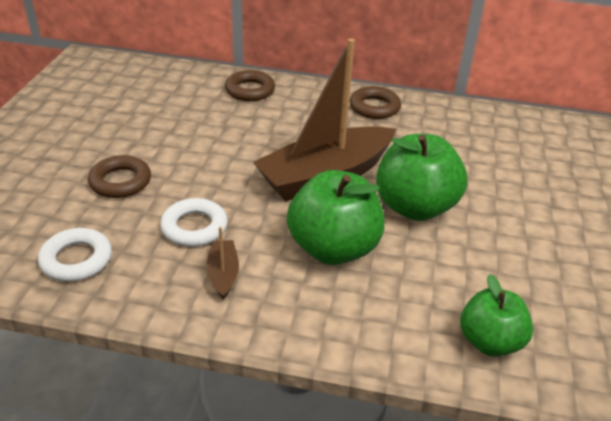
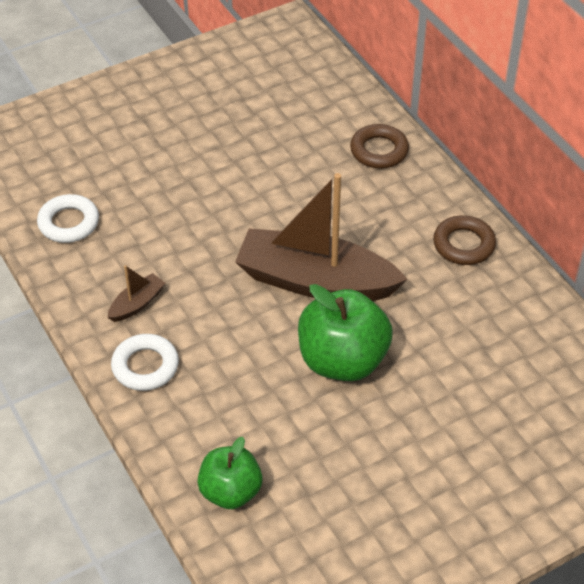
camera: 50 degrees right, 10 degrees up
(120, 181) = (166, 177): brown ring -> none
(194, 227) = (165, 253): white ring -> white ring (145, 366)
(333, 248) = (232, 344): green apple -> none

